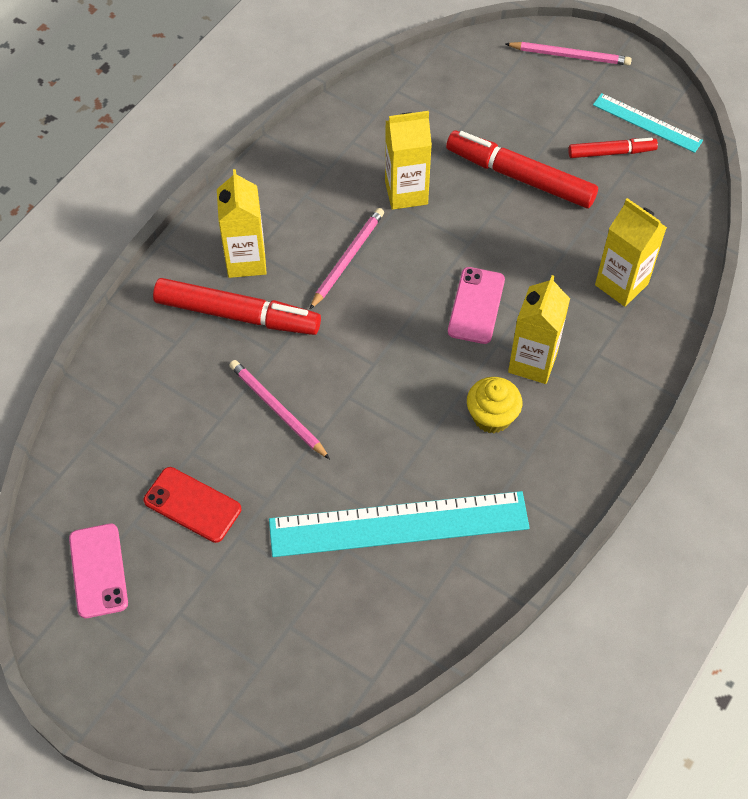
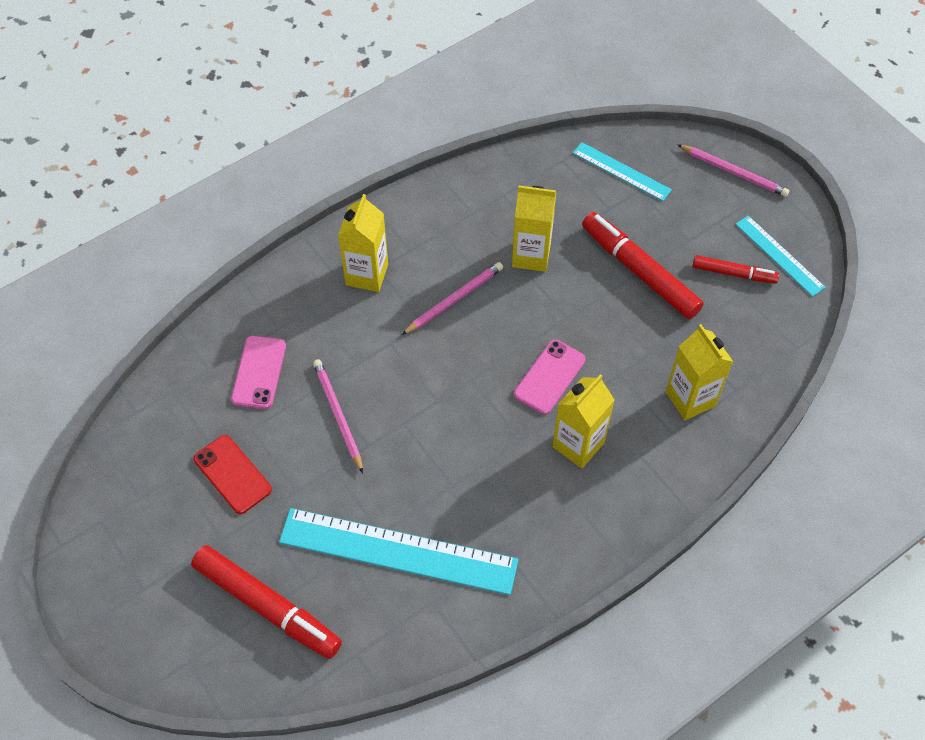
camera: 20 degrees right, 0 degrees up
(98, 570) = (133, 505): pink phone -> pink phone (259, 372)
(237, 314) = (340, 320): red marker -> red marker (267, 606)
(460, 85) = (621, 171): none -> turquoise ruler
(492, 416) = (520, 482): yellow cupcake -> none

